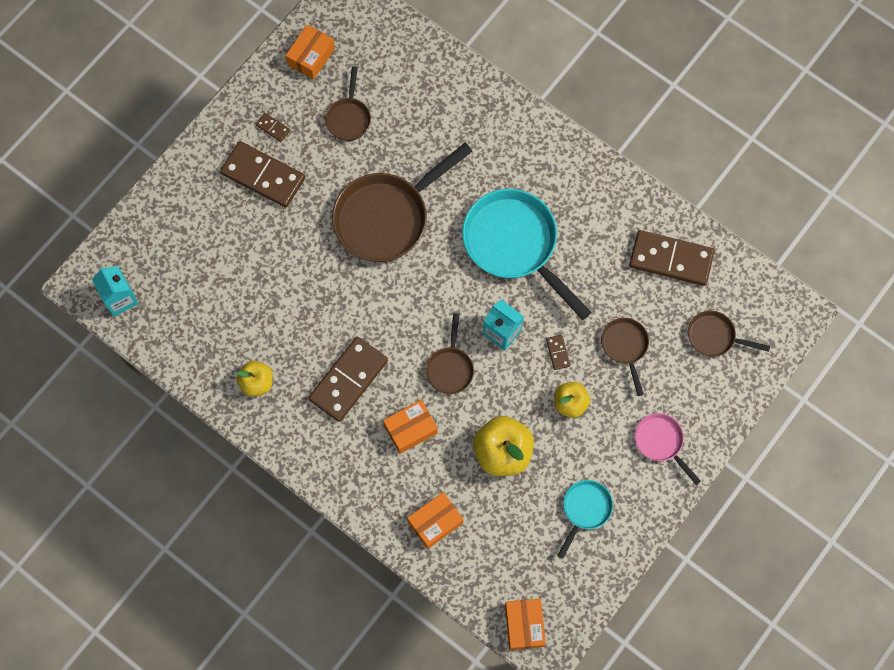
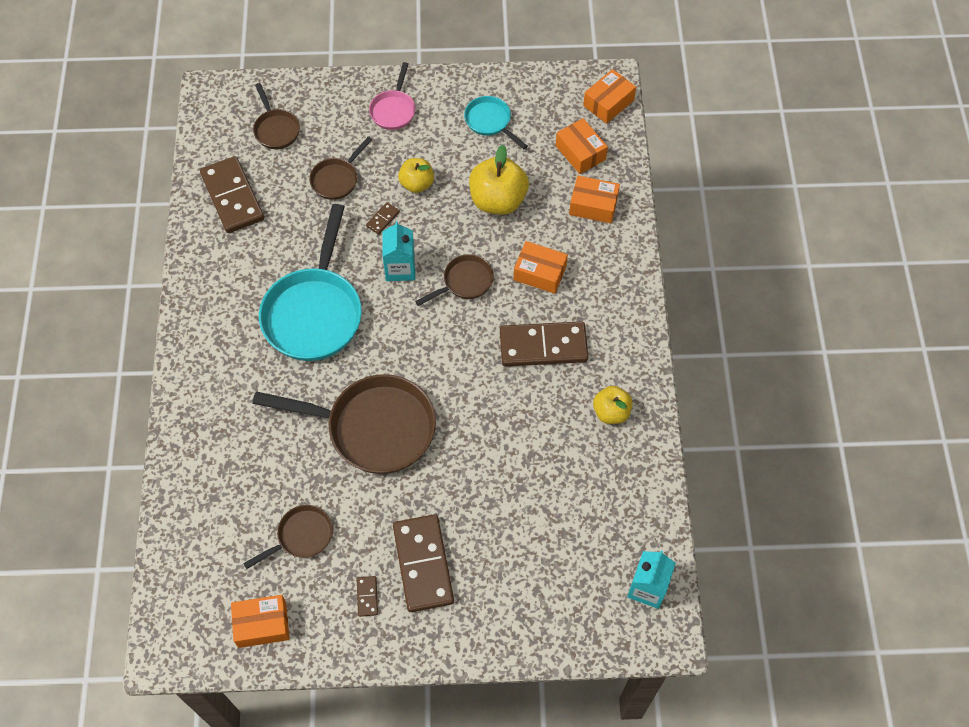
camera: 130 degrees left, 10 degrees down
(494, 557) = (580, 152): none -> orange box
(585, 510) = (490, 122): turquoise pan -> turquoise pan turned 60 degrees clockwise

